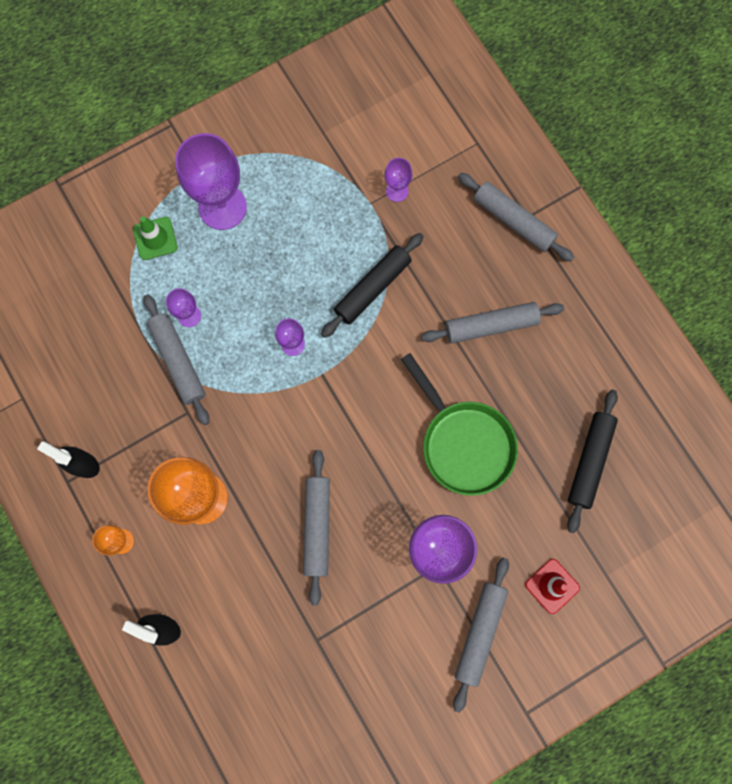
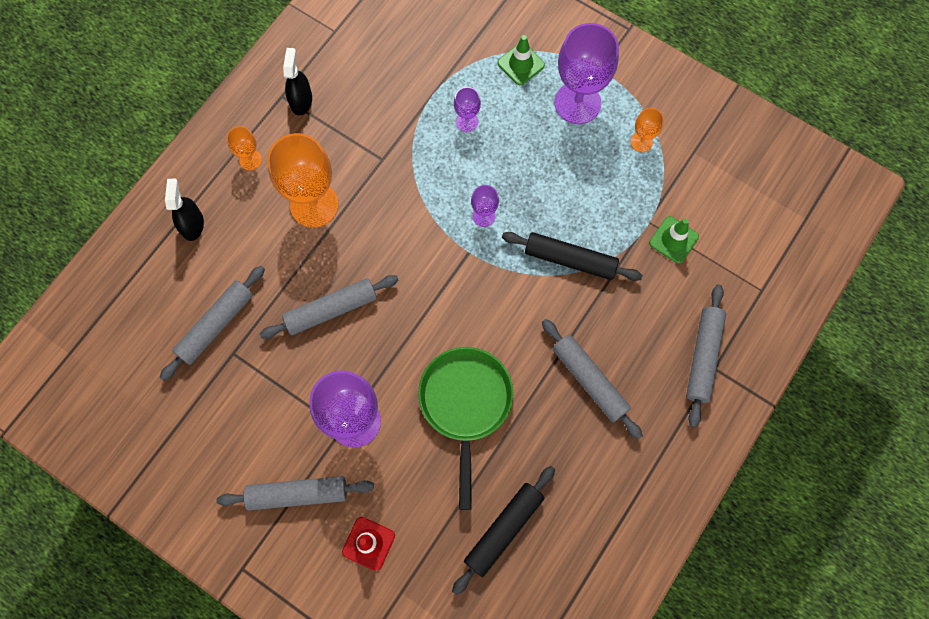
camera: 65 degrees right, 5 degrees down
(178, 361) = (423, 132): grey rolling pin -> grey rolling pin (216, 325)
(290, 171) = (641, 142): none -> orange goblet
(397, 191) = (673, 240): purple goblet -> green traffic cone
(464, 443) = (465, 404): green pan -> green pan turned 150 degrees clockwise
(589, 461) = (503, 529): black rolling pin -> black rolling pin turned 45 degrees counterclockwise

